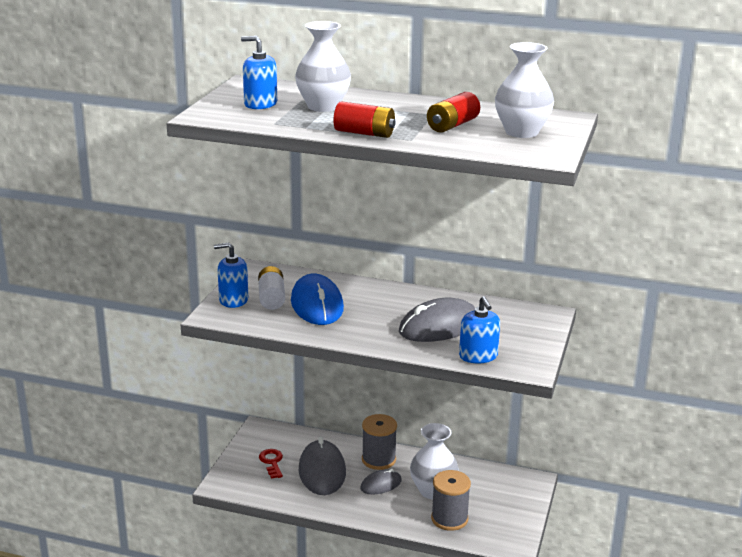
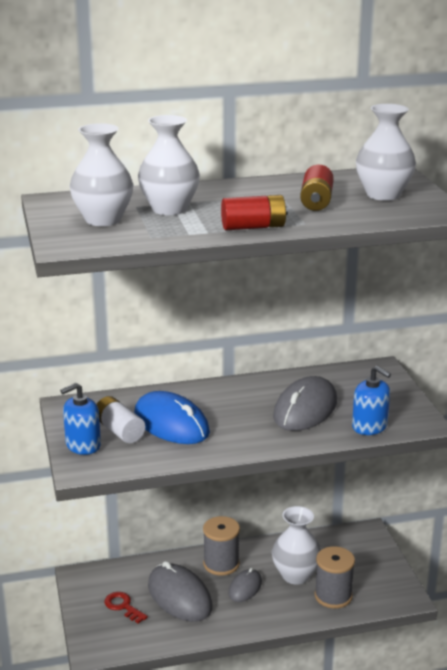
camera: 30 degrees left, 0 degrees up
(260, 104) = (103, 220): blue soap dispenser -> white vase

